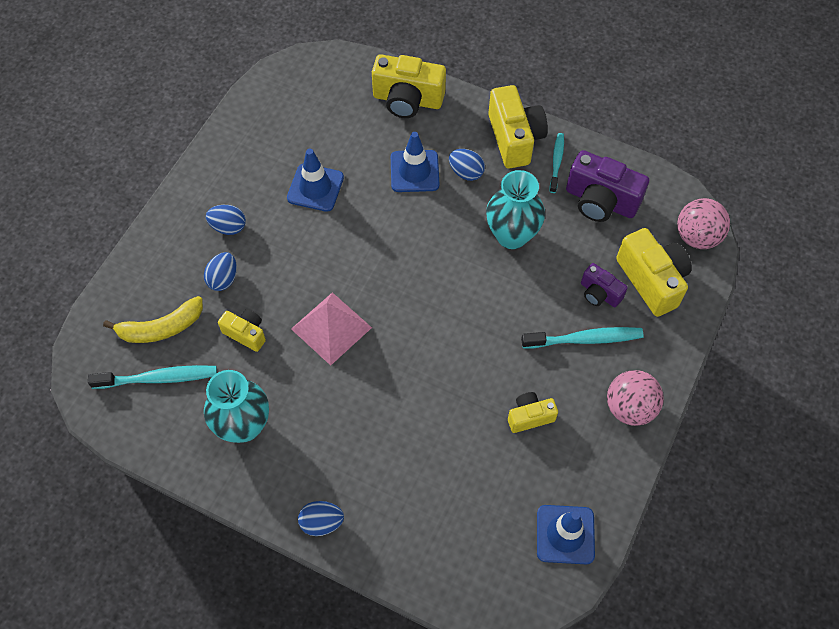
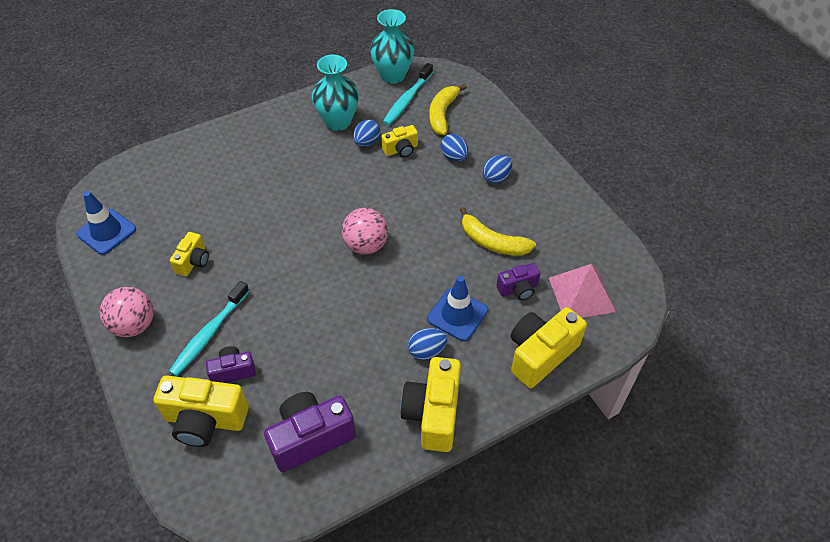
camera: 125 degrees right, 10 degrees down
(315, 188) = (492, 242): blue traffic cone -> yellow banana
(322, 522) = (244, 127): blue egg -> blue egg (367, 142)
(331, 328) = (364, 192): pink pyramid -> pink pyramid (581, 294)
(354, 144) = (518, 289): none -> purple camera
(511, 235) = (339, 344): turquoise vase -> turquoise vase (393, 76)
(514, 138) = (433, 413): yellow camera -> yellow camera turned 75 degrees clockwise
(556, 162) = (380, 431): turquoise toothbrush -> none
(697, 236) = (205, 493): pink ball -> pink ball (366, 245)

